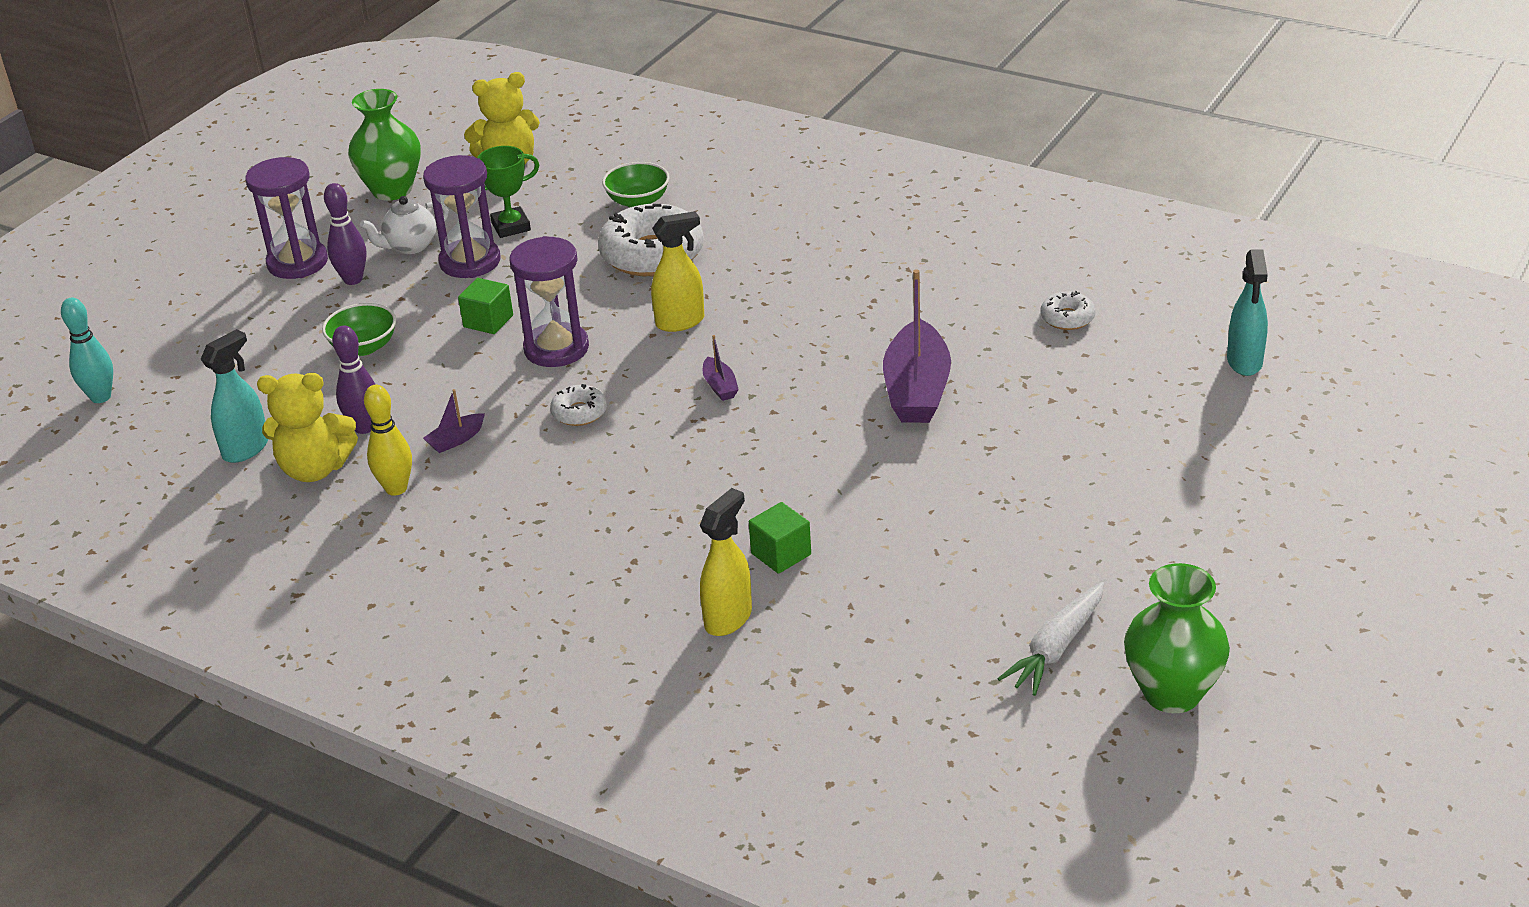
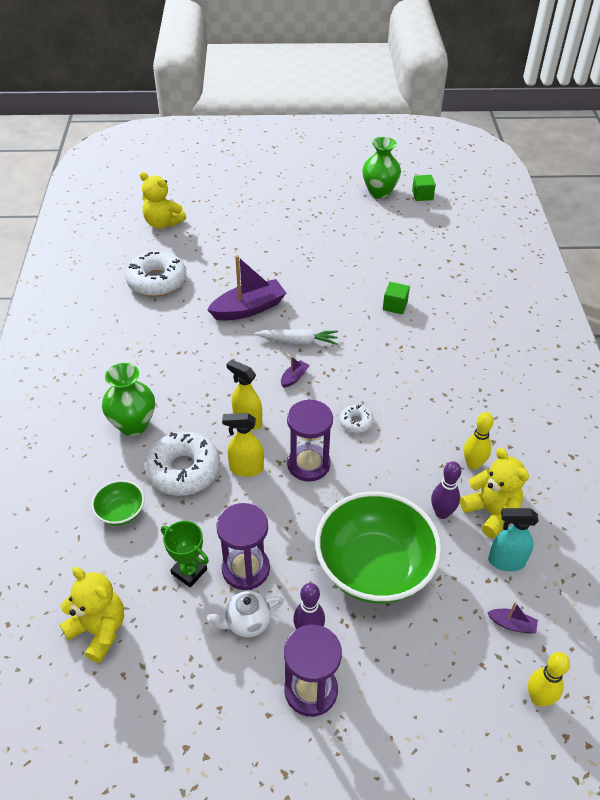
camera: 125 degrees left, 10 degrees up
(101, 397) = (538, 698): turquoise bowling pin -> yellow bowling pin
(364, 347) = (374, 568): green bowl -> green bowl, size x2.23
(392, 190) = (175, 695): green vase -> green vase (133, 425)
(410, 246) = (247, 622): white teapot -> white teapot turned 135 degrees clockwise
(456, 440) = (417, 462): purple boat -> purple boat (512, 624)
(488, 321) = (304, 515): green cube -> green cube (422, 195)
(728, 618) = (444, 304): yellow spray bottle -> yellow spray bottle (246, 468)
(1056, 648) = (381, 221): white carrot -> white carrot (298, 341)
(1067, 318) = (157, 281): white donut -> white donut, size x2.06
(1244, 362) = (163, 223): turquoise spray bottle -> yellow teddy bear

